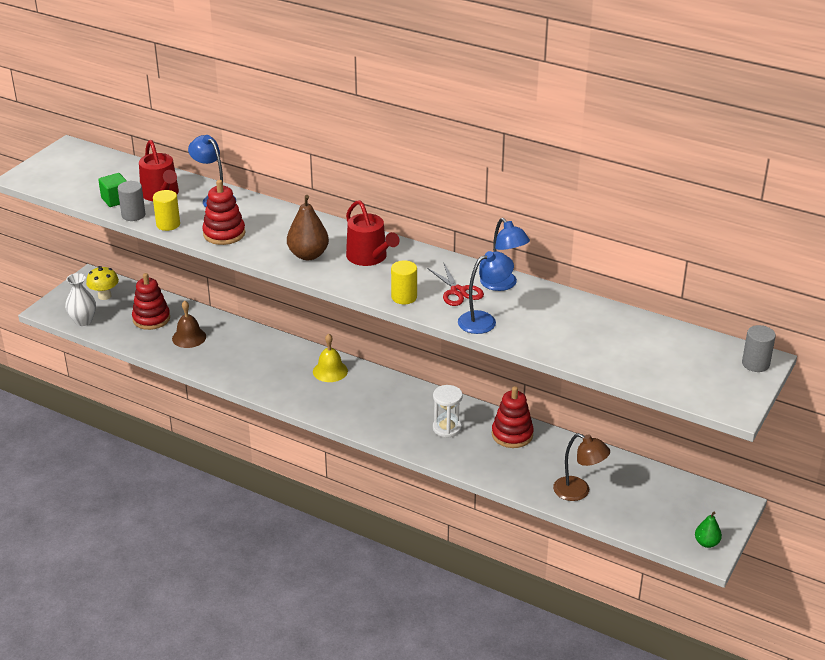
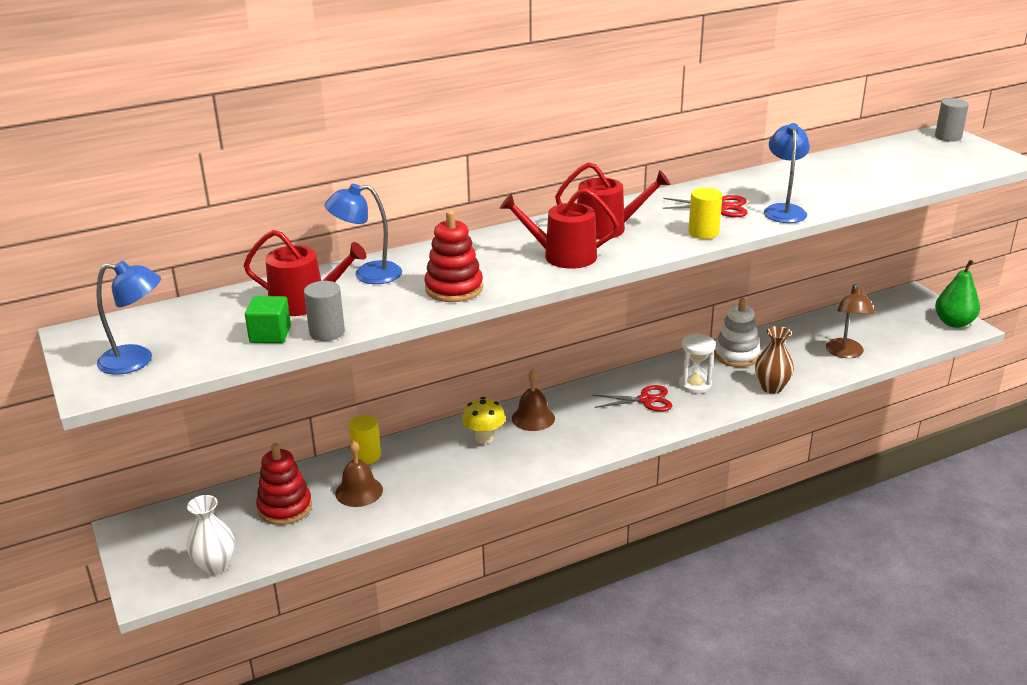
camera: 55 degrees left, 5 degrees down
(104, 296) = (185, 530): yellow mushroom -> yellow mushroom (484, 438)
(168, 224) = (383, 316): yellow cylinder -> yellow cylinder (366, 456)
(308, 255) = (563, 256): brown pear -> red watering can
(330, 371) = (533, 418): yellow bell -> brown bell
(402, 412) = (646, 400): none -> red scissors
(481, 467) = (771, 387): none -> brown vase
(503, 285) = (730, 187): blue lamp -> blue lamp (136, 360)
(512, 434) = (736, 355): red stacking toy -> white stacking toy
(578, 492) = (845, 353): brown lamp -> brown lamp turned 120 degrees clockwise
(706, 543) = (954, 323): green pear -> green pear, size x1.68

